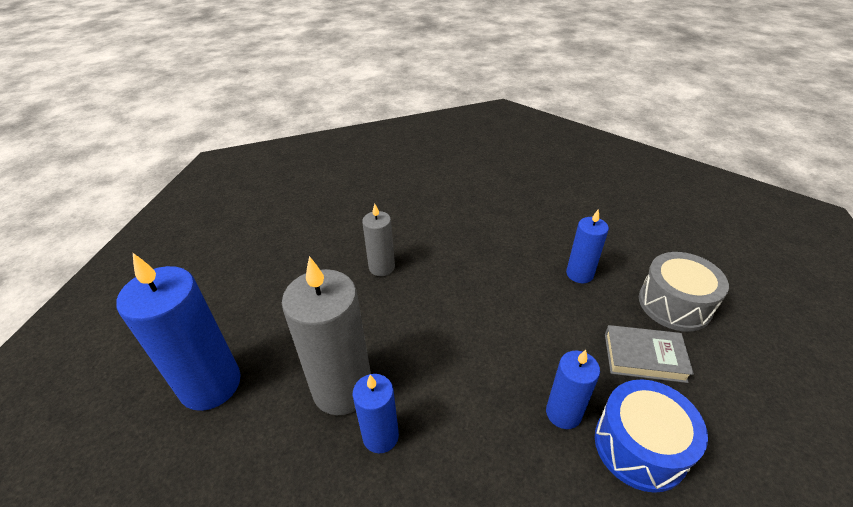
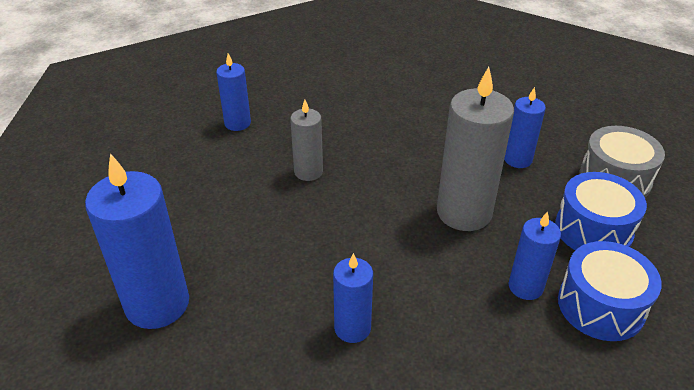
camera: 10 degrees left, 0 degrees up
(333, 216) = (237, 123): none -> blue candle
(342, 389) = (301, 291): grey candle -> grey candle (464, 212)
(644, 357) = (593, 230): grey book -> blue drum

